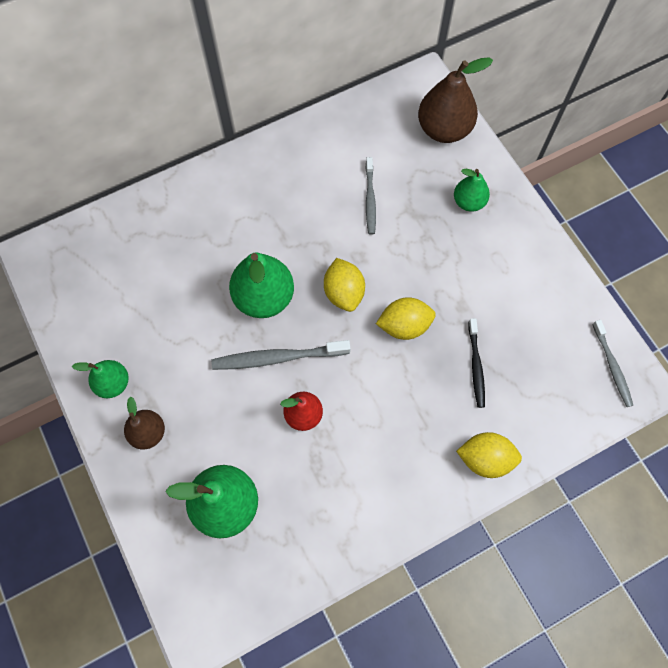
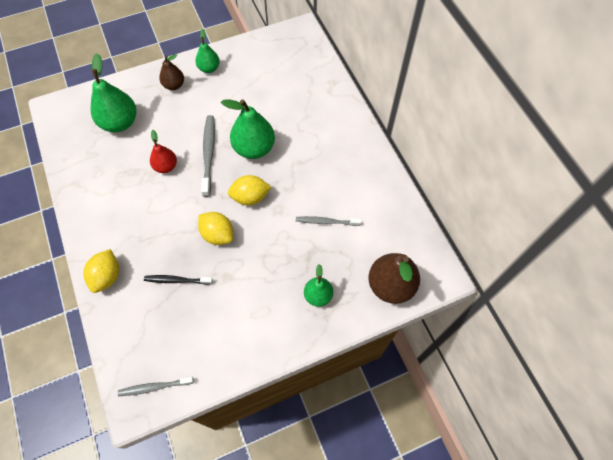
camera: 95 degrees right, 5 degrees down
(404, 326) = (218, 234): yellow lemon -> yellow lemon turned 45 degrees counterclockwise

